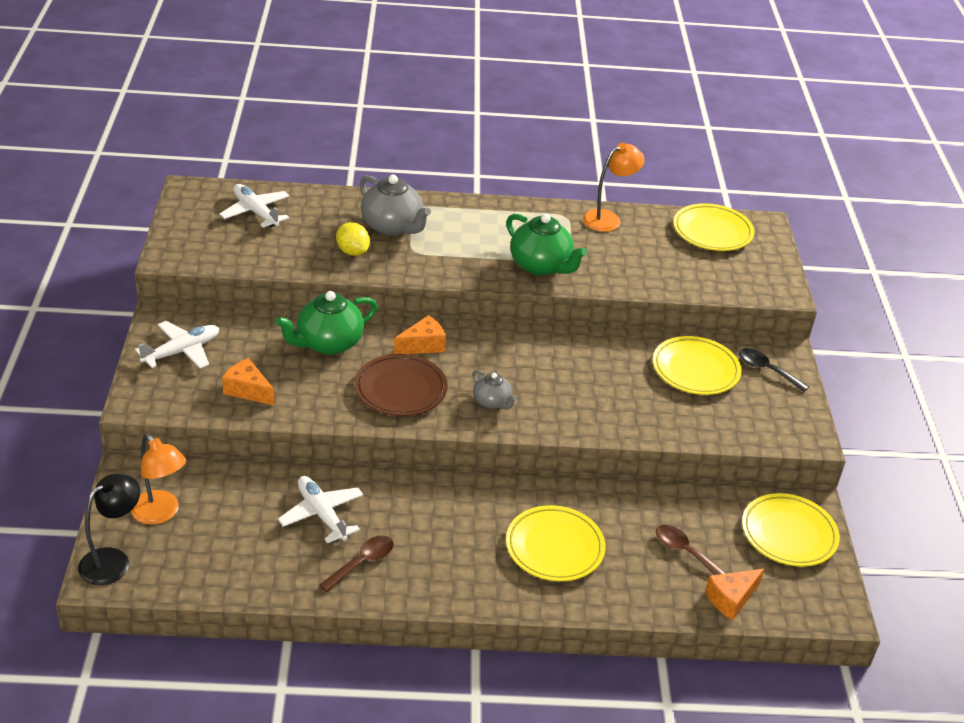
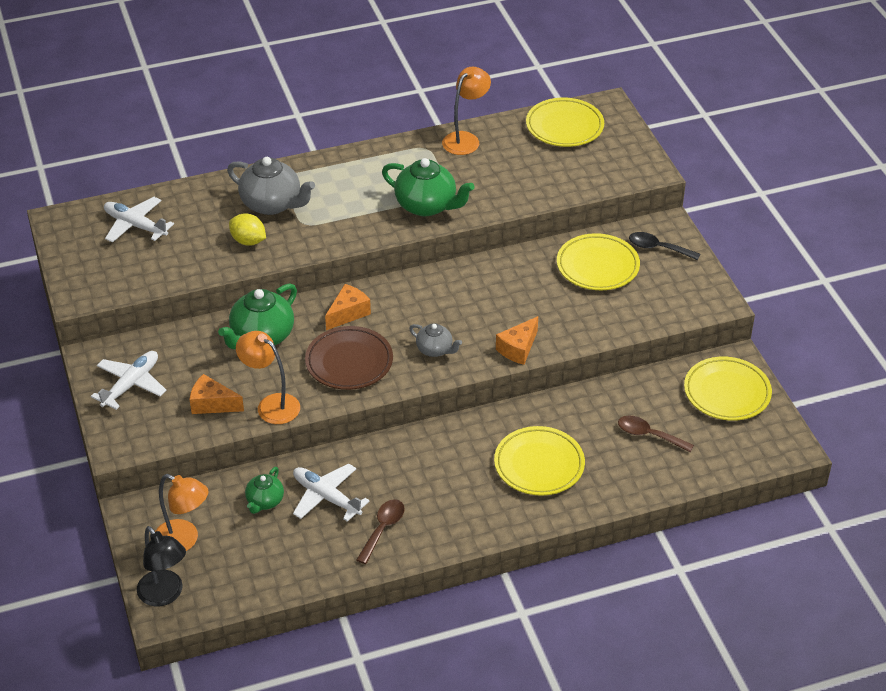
camera: 15 degrees left, 5 degrees up
(113, 560) = (165, 595): black lamp -> black lamp turned 120 degrees clockwise
(259, 500) = (265, 501): none -> green teapot
(304, 407) = (271, 404): none -> orange lamp
(731, 599) = (701, 464): orange cheese -> orange cheese (518, 348)

